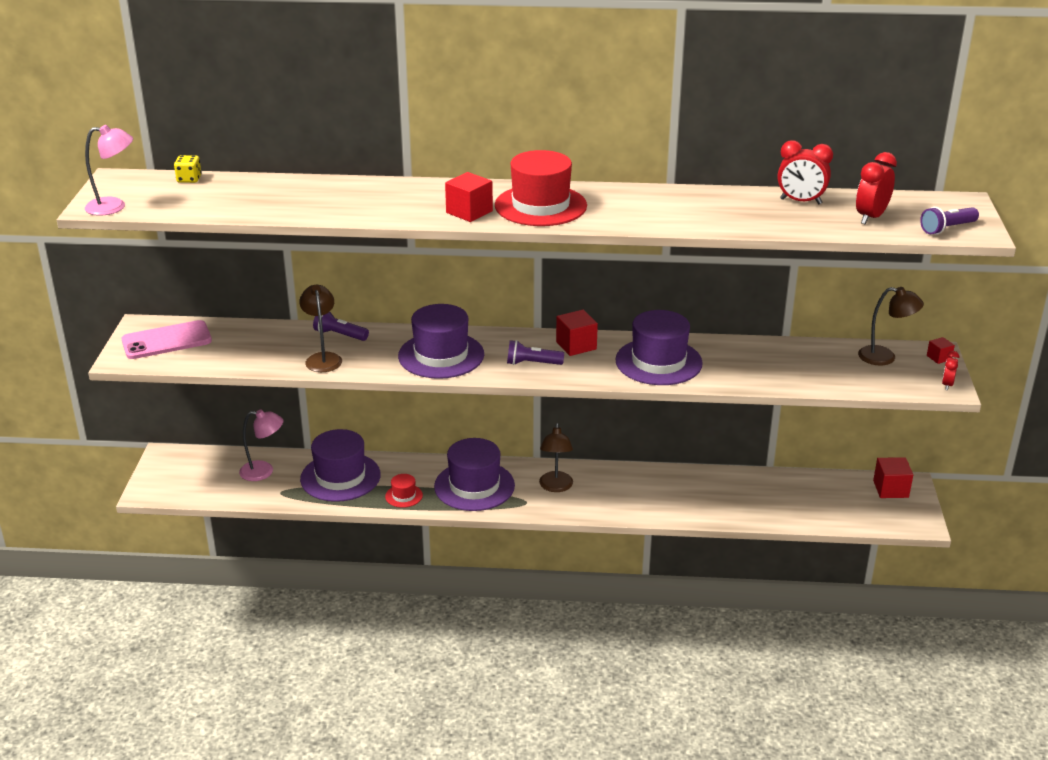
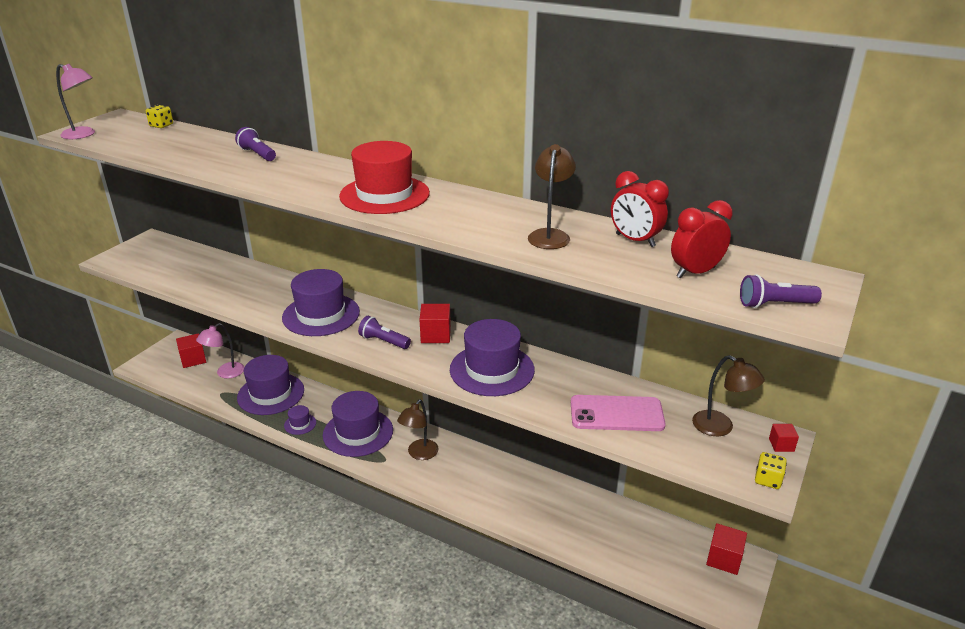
camera: 25 degrees right, 0 degrees up
(166, 341) = (151, 253): pink phone -> pink phone (616, 414)
(264, 471) = (225, 373): pink lamp -> pink lamp turned 105 degrees clockwise
(323, 358) = (235, 294): brown lamp -> brown lamp (550, 235)
(340, 335) = (267, 278): purple flashlight -> purple flashlight (257, 154)
(404, 496) = (300, 424): red hat -> purple hat
(469, 212) = (319, 188): red cube -> red cube (193, 359)
(947, 385) = (767, 480): red clock -> yellow dice

